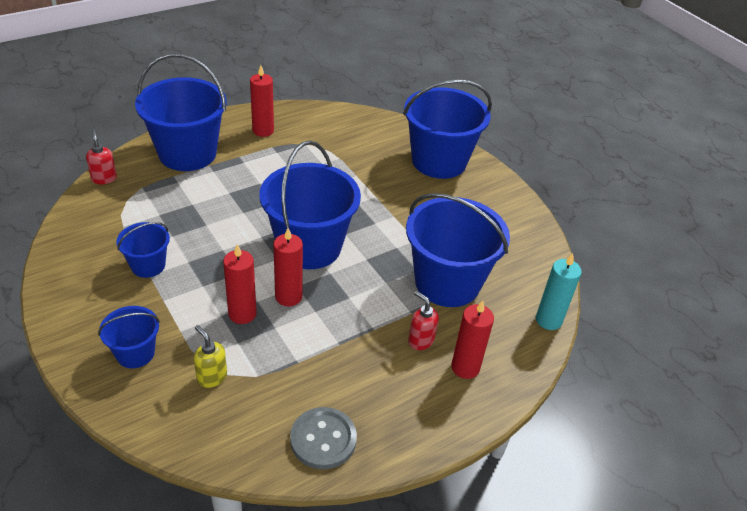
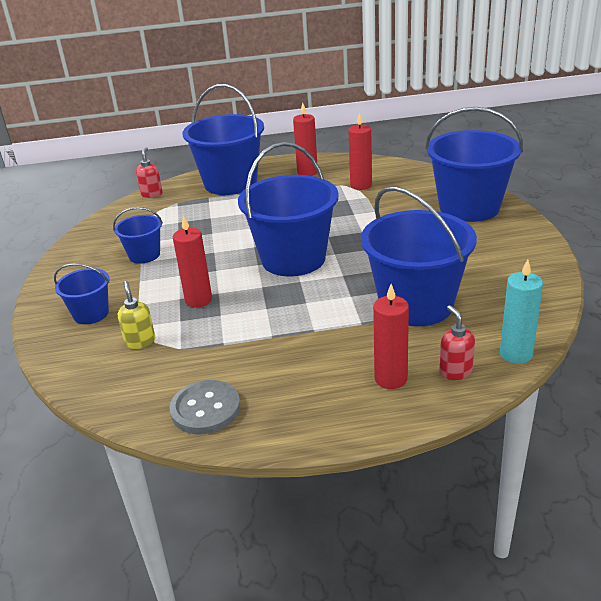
camera: 30 degrees right, 10 degrees down
(288, 297) = (248, 293): red candle -> red candle (361, 185)
(420, 340) = (356, 348): red soap dispenser -> red soap dispenser (455, 371)

